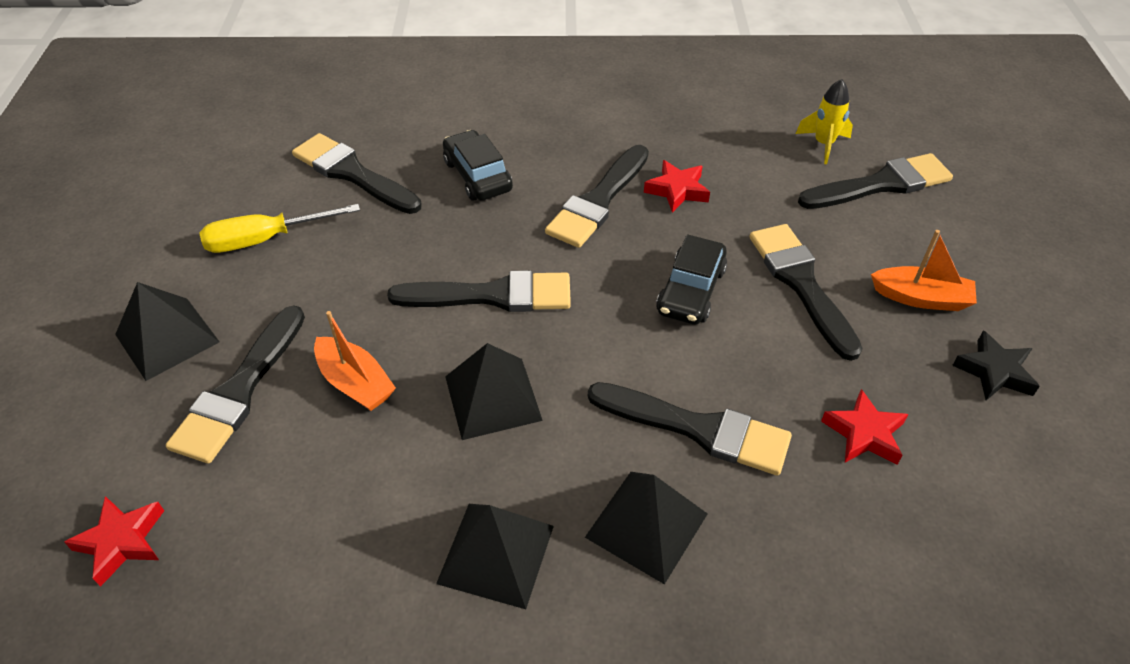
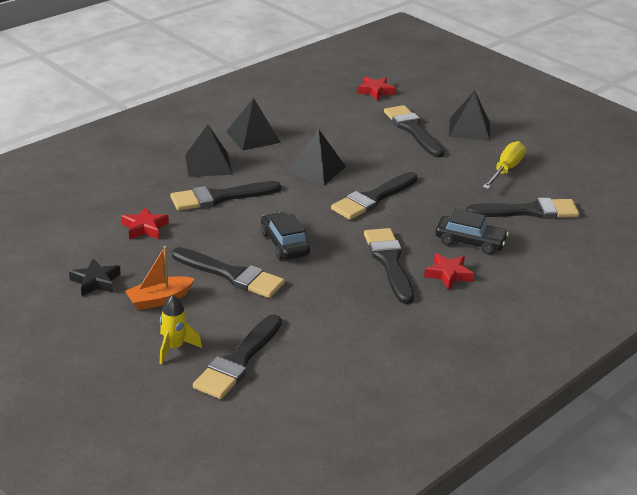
camera: 135 degrees right, 15 degrees down
(355, 383) = (376, 149): orange boat -> none
(677, 190) = (356, 290): red star -> red star (448, 274)
(823, 144) = (303, 372): yellow rocket -> yellow rocket (174, 348)

